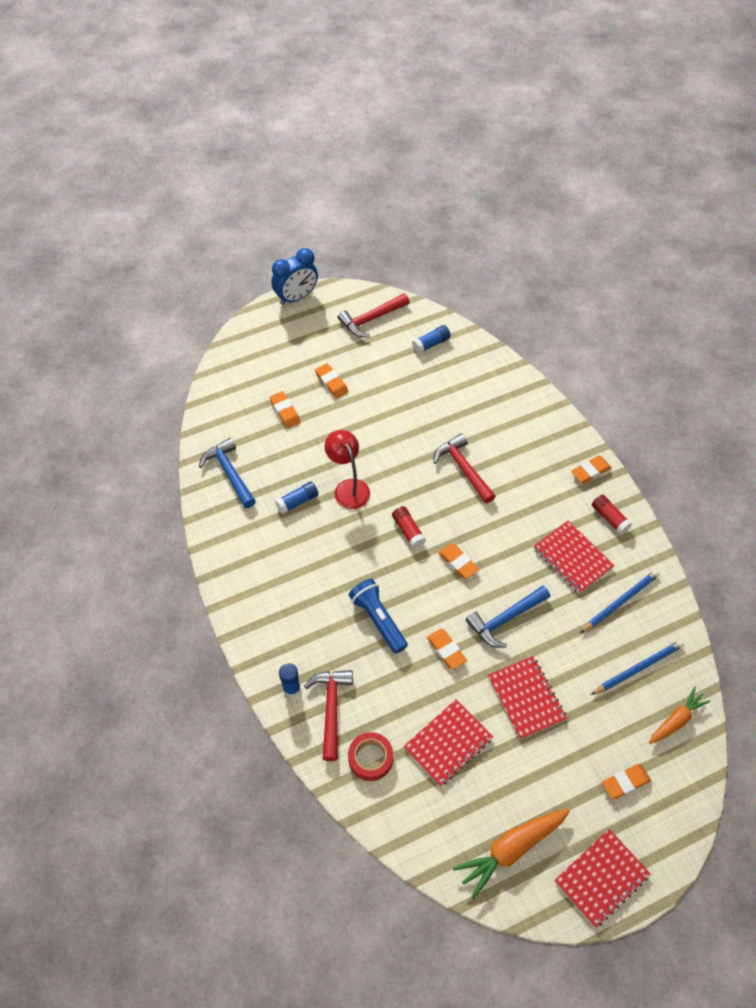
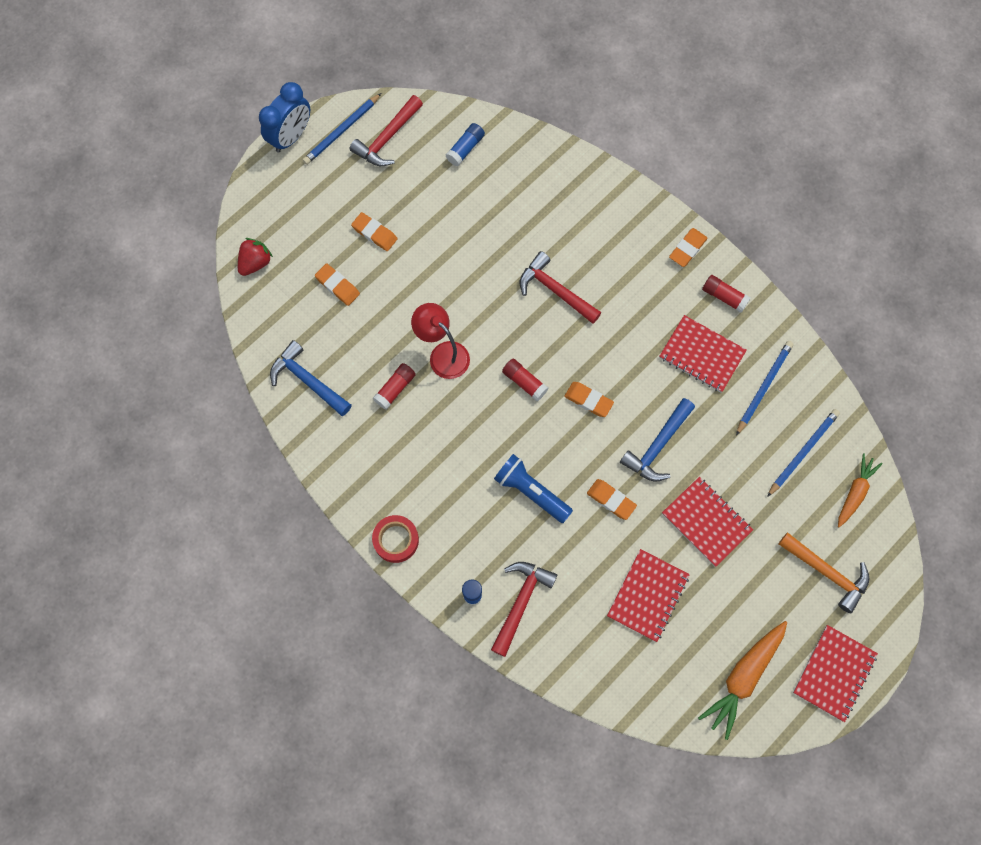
camera: 20 degrees left, 15 degrees up
(228, 376) = (255, 263): none -> red strawberry
(297, 501) = (395, 389): blue glue stick -> red glue stick
(331, 709) = (521, 602): red hammer -> red hammer turned 45 degrees clockwise
(337, 304) = (341, 131): none -> blue pencil
(370, 758) = (578, 638): red tape -> red tape (396, 540)
(625, 782) = (826, 572): orange eraser -> orange hammer

